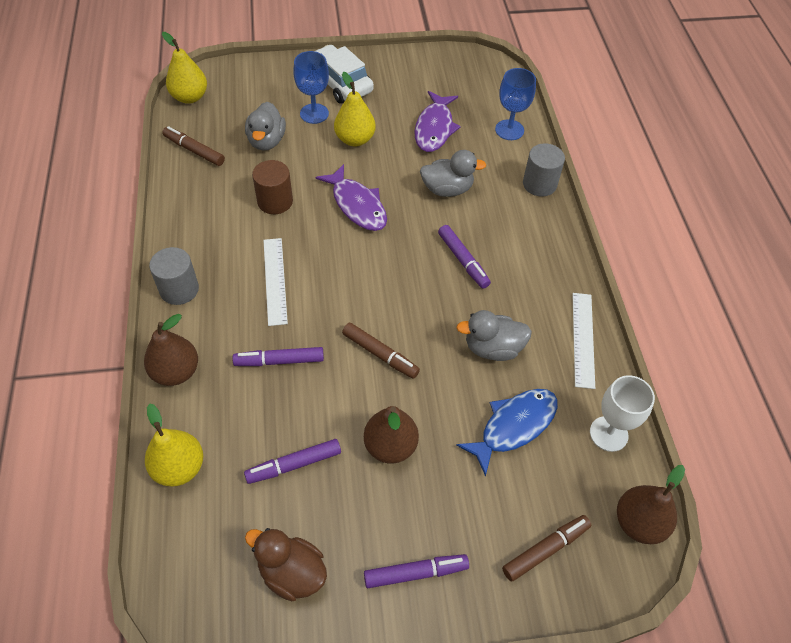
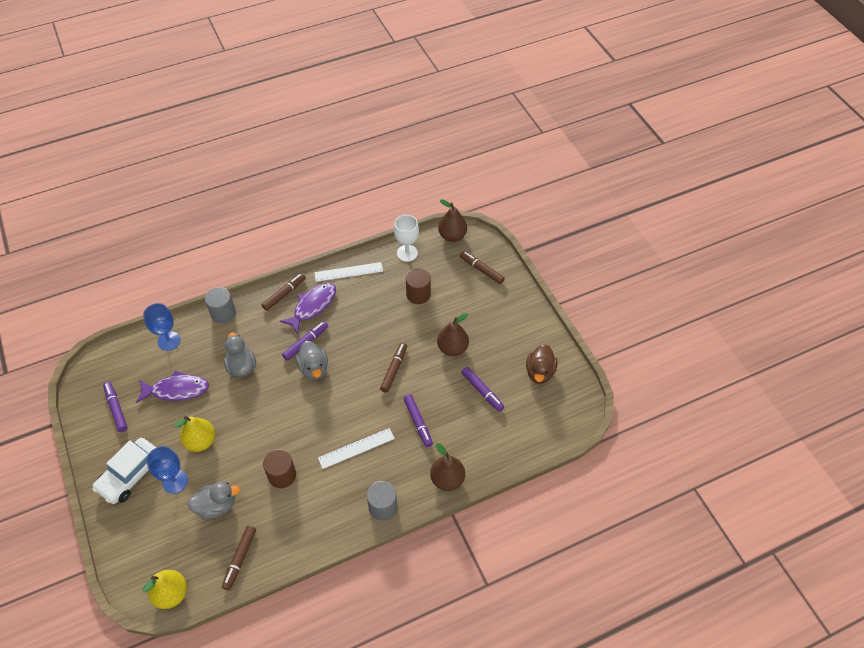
camera: 105 degrees left, 0 degrees up
(179, 468) = (508, 449): yellow pear -> none
(357, 205) = (272, 419): purple fish -> purple fish (312, 306)
(415, 573) = (516, 319): purple marker -> purple marker (116, 409)
(493, 348) = (370, 313): grey duck -> grey duck (314, 368)
(514, 426) = (418, 294): blue fish -> brown cylinder
(556, 252) = (284, 294): none -> brown marker

